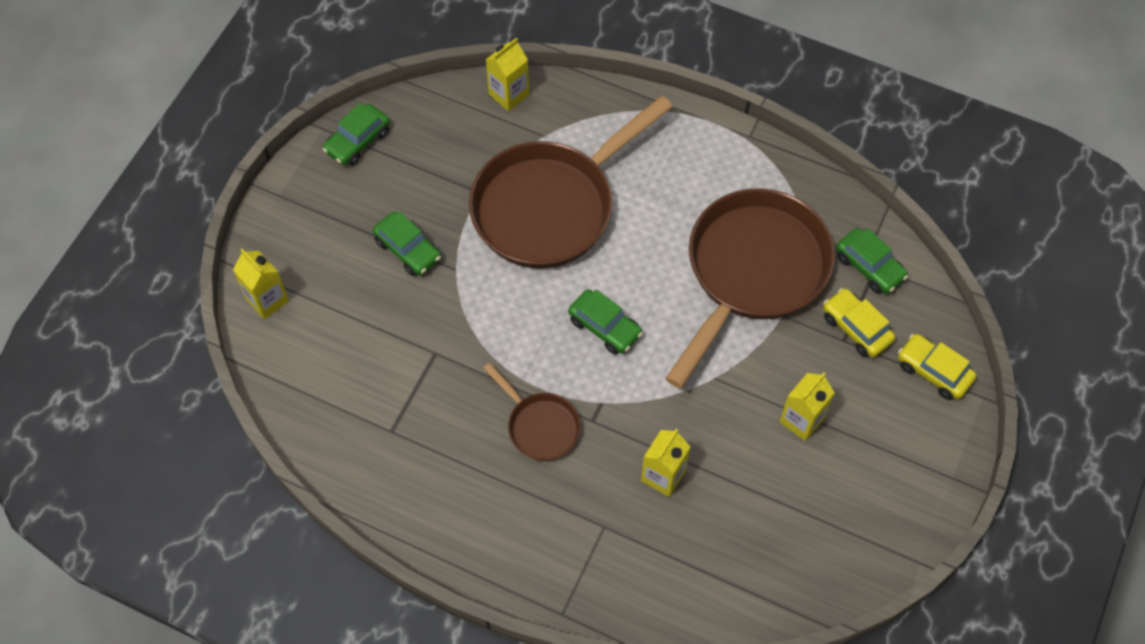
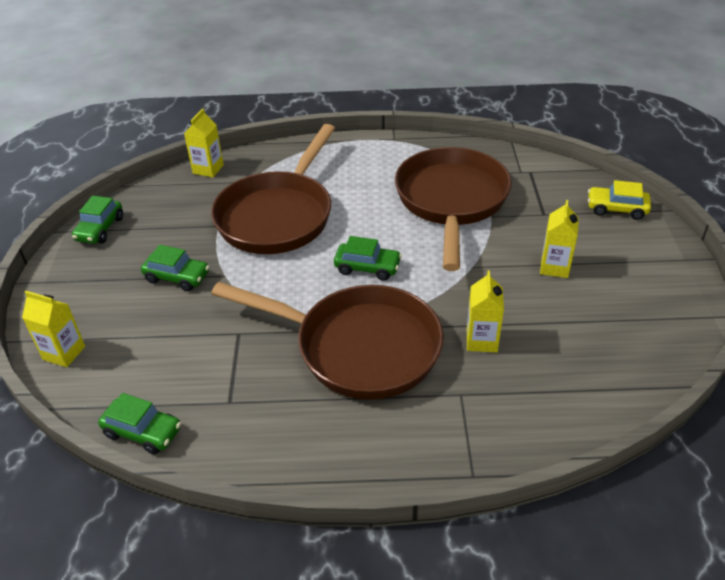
camera: 25 degrees left, 20 degrees down
(540, 426) = (359, 347): brown pan -> brown pan, size x2.10
(856, 328) = (546, 205): yellow car -> none
(869, 266) = (526, 173): green car -> green car (143, 432)

